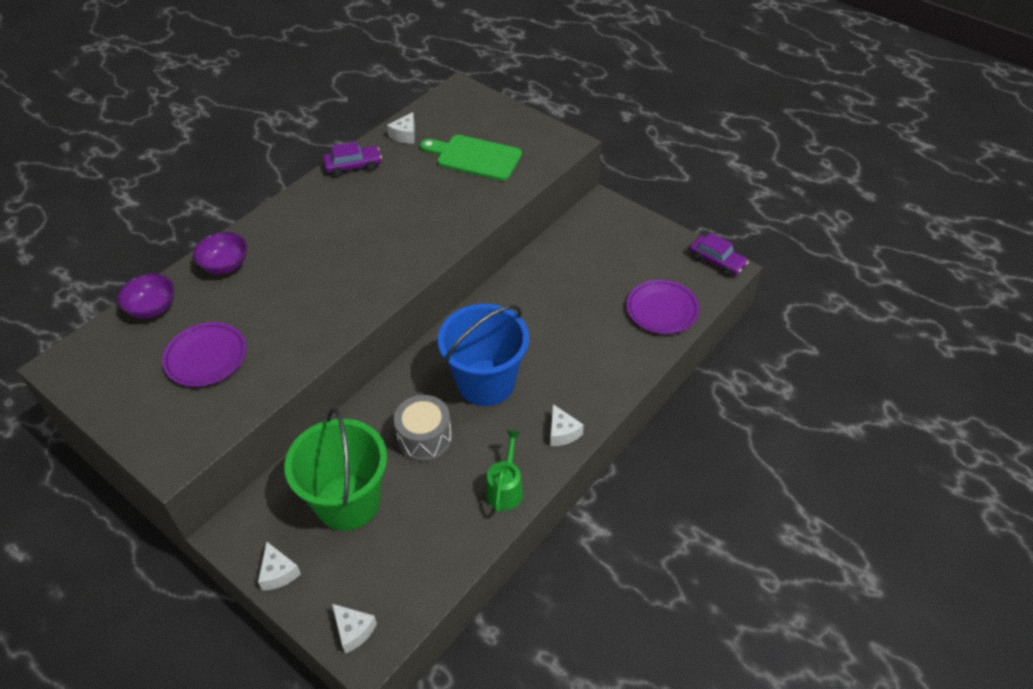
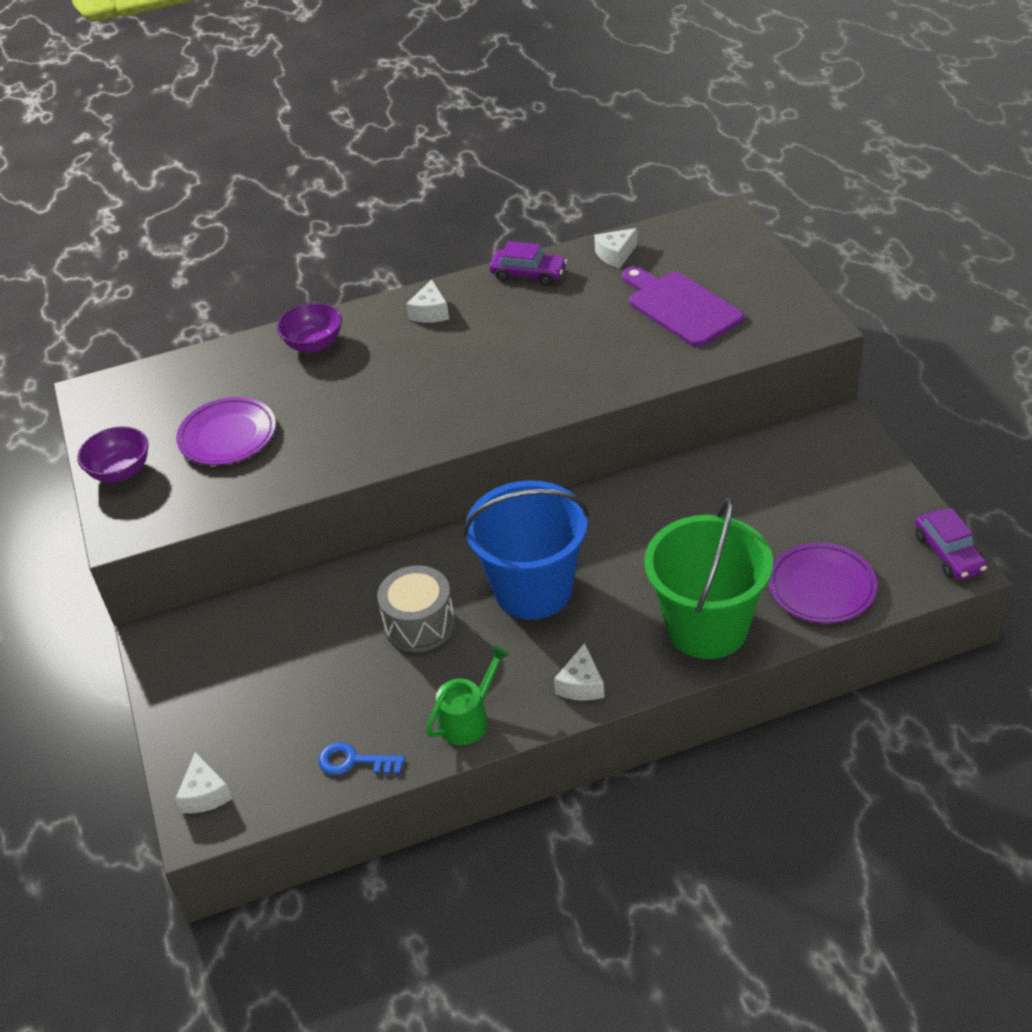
camera: 35 degrees right, 5 degrees down
(153, 308) = (213, 365): purple bowl -> purple bowl (120, 471)
(278, 573) = (175, 699): white cheese -> white cheese (430, 312)
(348, 502) = (292, 658): green bucket -> green bucket (707, 627)
(447, 554) = (354, 761): none -> blue key
(474, 157) = (680, 307): green cutting board -> purple cutting board

